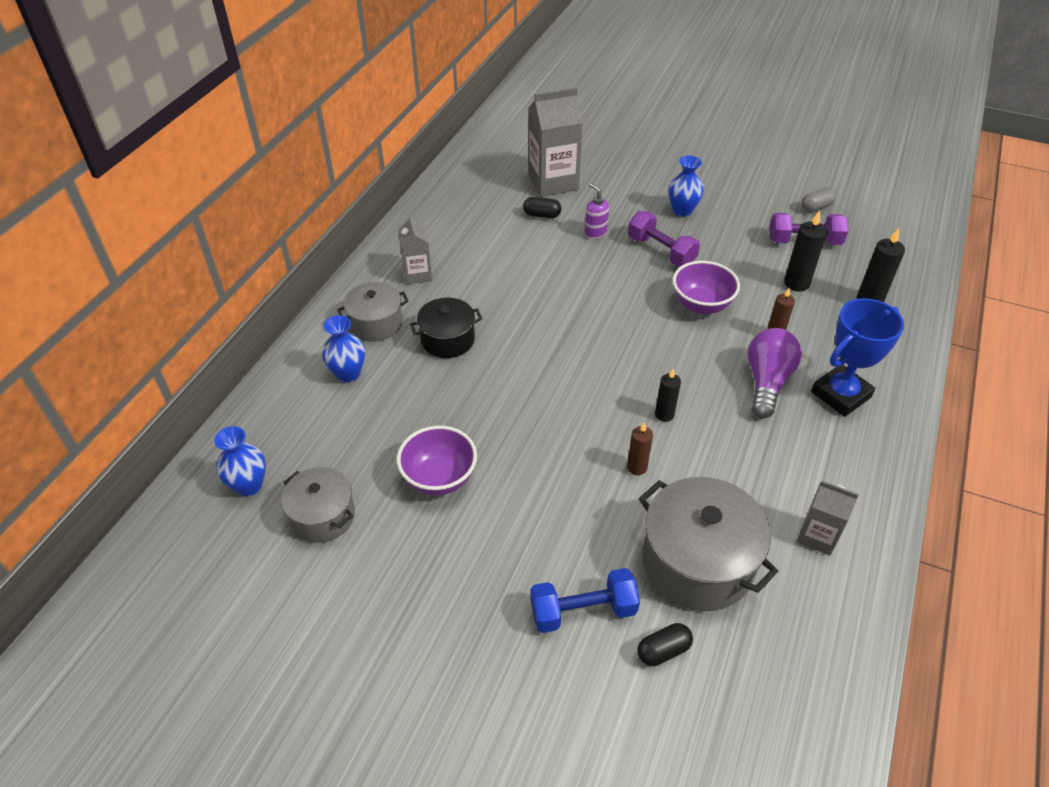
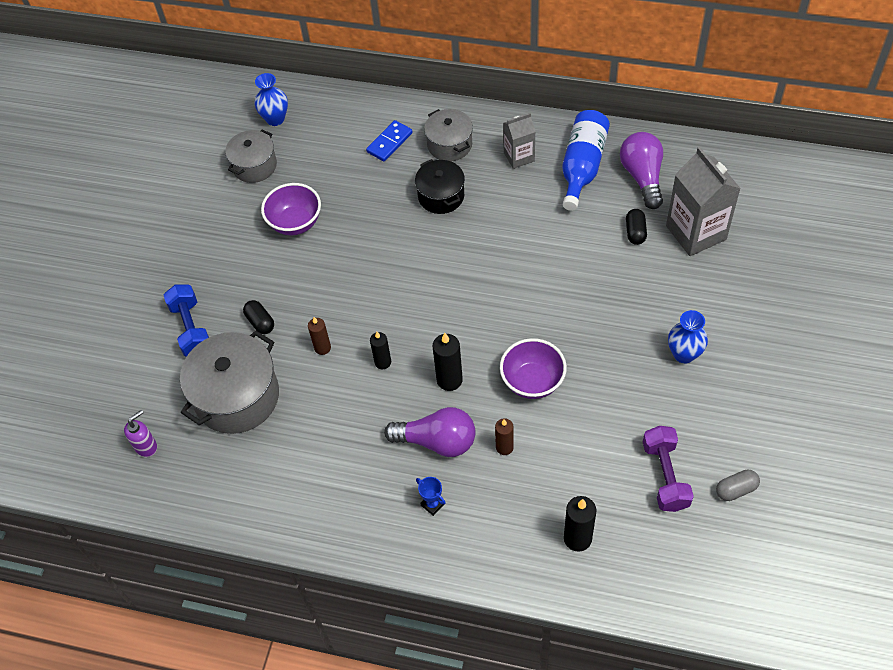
camera: 85 degrees right, 10 degrees up
(348, 374) = (389, 142): blue vase -> blue domino
(449, 234) = (582, 166): none -> blue bottle
(478, 200) = (642, 177): none -> purple light bulb
(595, 233) = (620, 280): purple soap dispenser -> purple soap dispenser (146, 446)
(661, 251) = (607, 340): purple dumbbell -> none
(663, 650) = (164, 380): black capsule -> black capsule (260, 322)
(796, 283) = (588, 467): black candle -> black candle (449, 380)
(816, 207) = (736, 489): grey capsule -> grey capsule turned 75 degrees counterclockwise
(817, 536) = (269, 481): grey carton -> none
(840, 394) = (432, 504): blue trophy -> blue trophy, size x0.42

